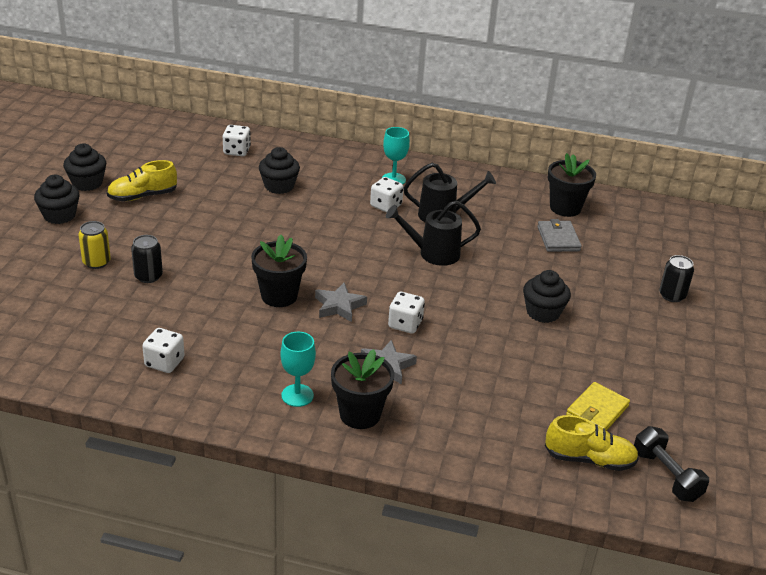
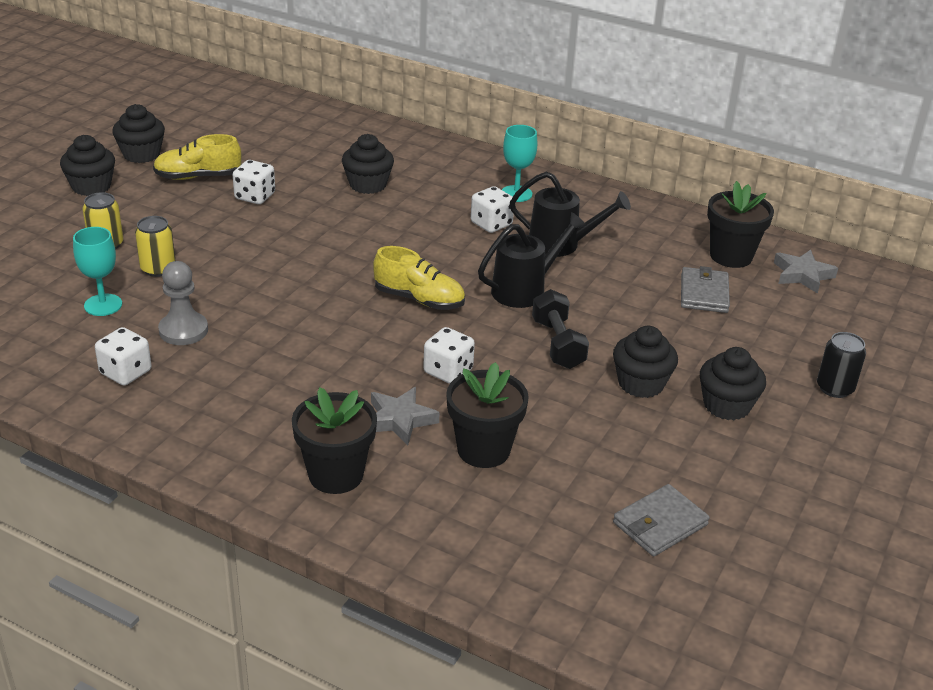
camera: 15 degrees right, 0 degrees up
(148, 276) = (158, 269): black can -> yellow can
(193, 323) = (183, 330): none -> grey pawn
(237, 151) = (336, 138): white dice -> white dice (255, 196)
(279, 296) = (304, 314): black flower pot -> black flower pot (483, 450)
(297, 395) = (267, 438): turquoise goblet -> turquoise goblet (103, 305)
(339, 306) = (373, 337): grey star -> grey star (802, 275)
(432, 253) = (525, 289): black watering can -> black watering can turned 135 degrees clockwise
(589, 459) = (620, 587): yellow shoe -> yellow shoe (419, 299)
(597, 411) = (660, 524): yellow wallet -> grey wallet
(606, 319) = (726, 405): none -> black cupcake
(666, 476) = (722, 629): black dumbbell -> black dumbbell (557, 344)

